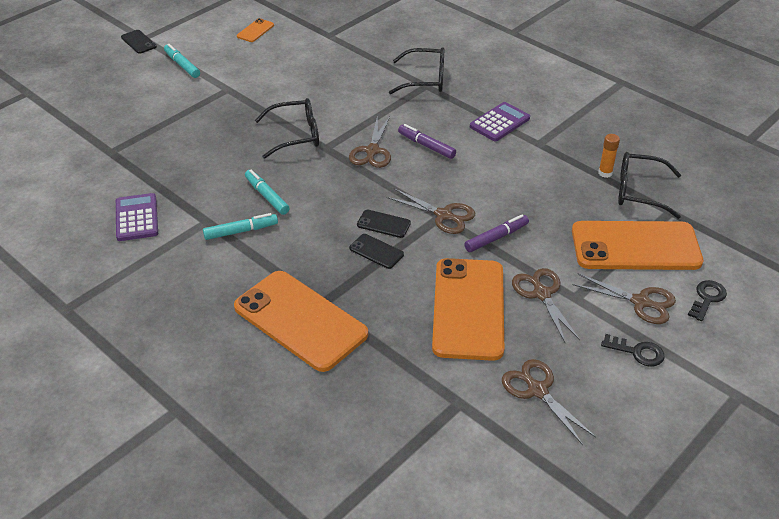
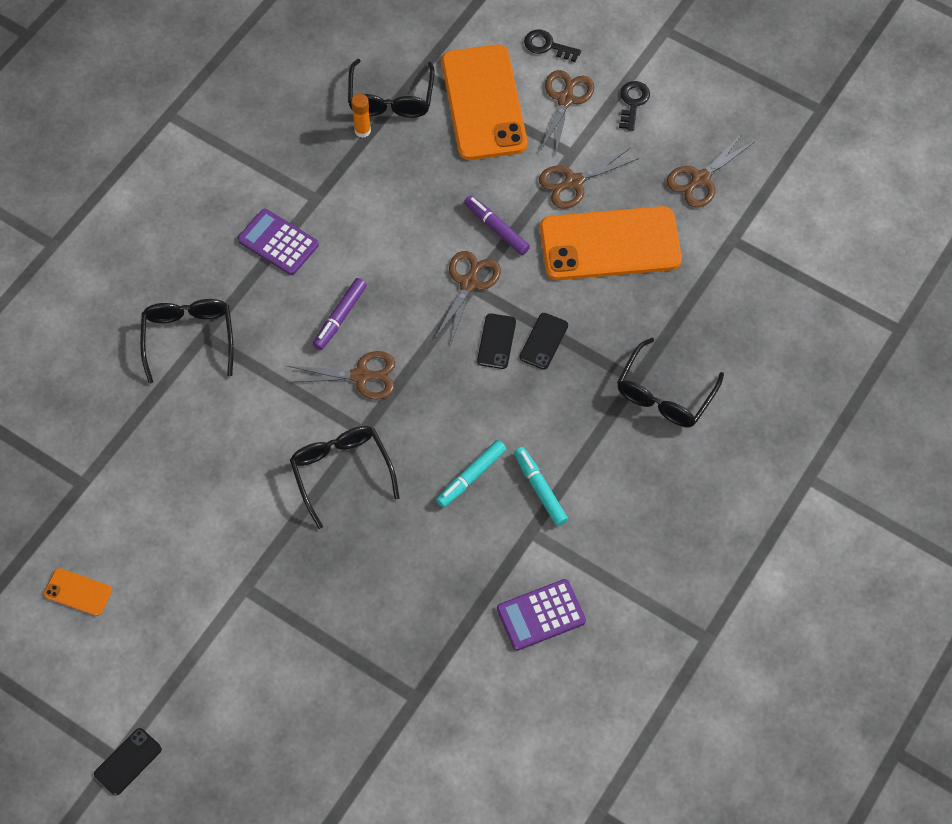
camera: 100 degrees left, 20 degrees up
(182, 65) = (188, 672): turquoise marker -> none
(300, 320) = (664, 394): orange phone -> black glasses

